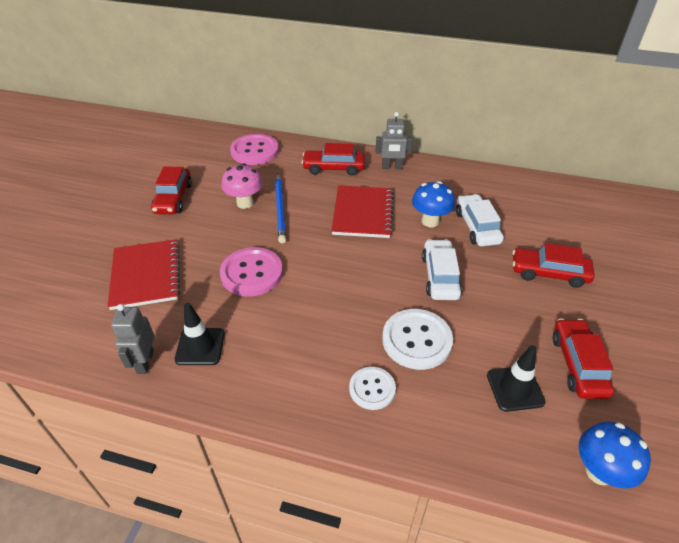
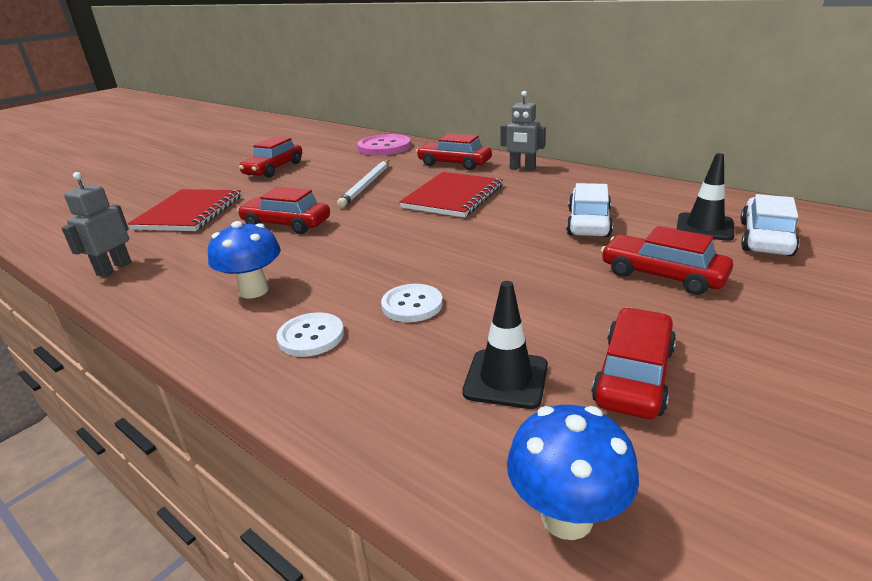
camera: 25 degrees right, 15 degrees down
(200, 346) = (174, 267): black traffic cone -> black traffic cone (704, 227)
(245, 203) = (336, 178): pink mushroom -> none
(252, 273) = (286, 224): pink button -> red car
(280, 209) = (366, 185): blue pencil -> white pencil
(416, 340) = (412, 305): white button -> white button, size x0.62
(430, 221) = (529, 211): blue mushroom -> blue mushroom (254, 290)
(440, 276) = (498, 256): white car -> white car (765, 238)

